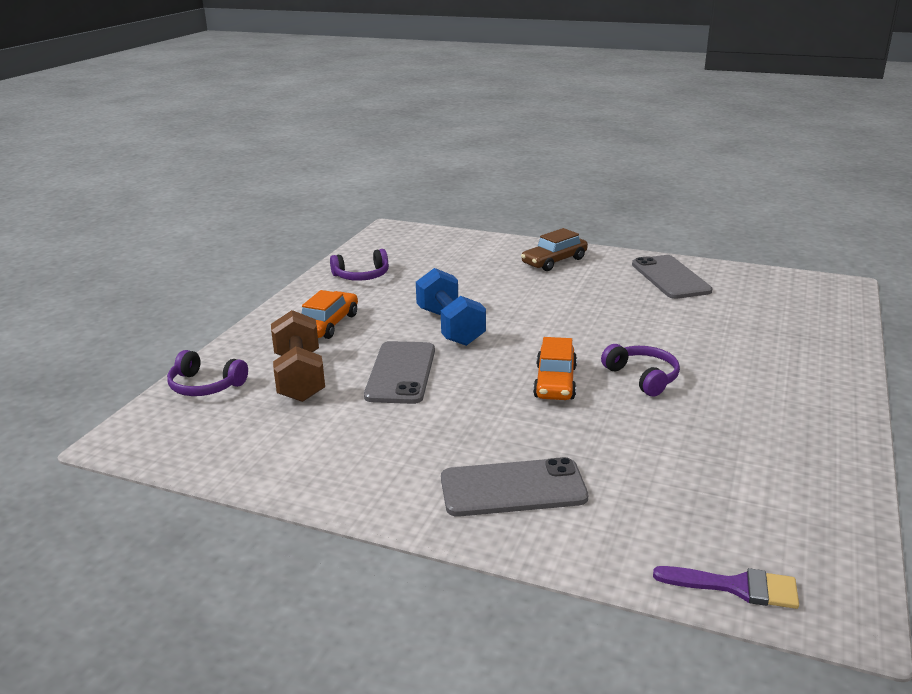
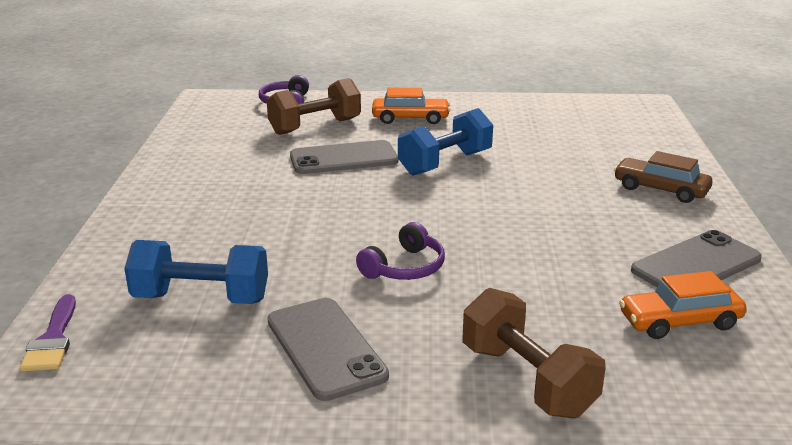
camera: 70 degrees right, 0 degrees up
(362, 276) = (519, 112): purple headphones -> none
(513, 488) = (180, 228): grey phone -> grey phone (325, 348)
(555, 382) = (366, 224): orange car -> orange car (679, 321)
(671, 485) = (201, 298): none -> blue dumbbell
(808, 360) = (527, 380): none -> brown dumbbell

